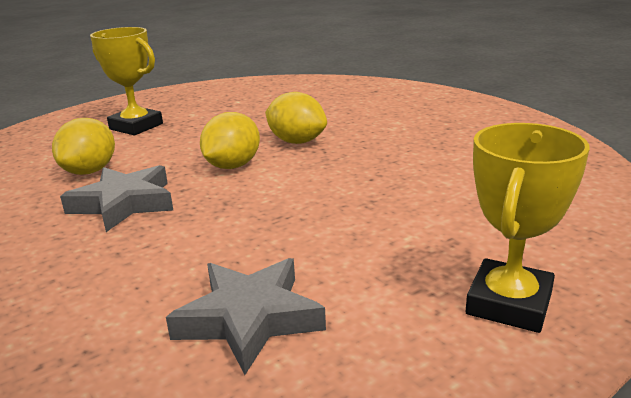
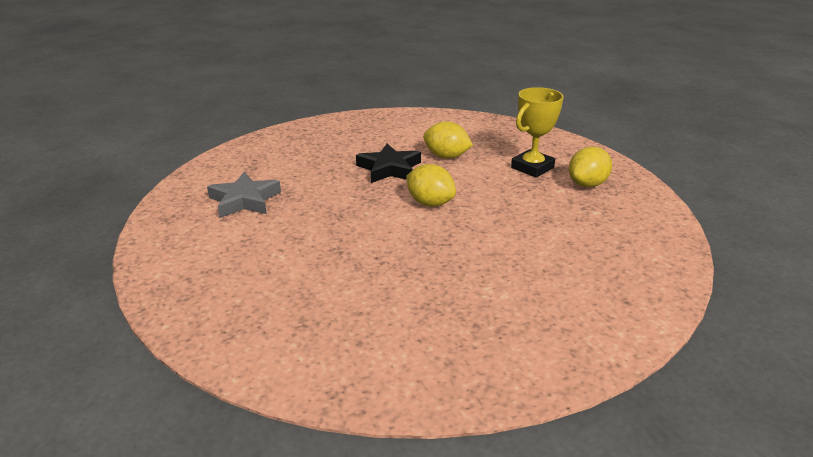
camera: 100 degrees right, 5 degrees up
(124, 204) = (389, 169): grey star -> black star
(297, 141) = (469, 233): yellow lemon -> yellow lemon (587, 184)
(509, 303) = (190, 273): yellow trophy -> none

